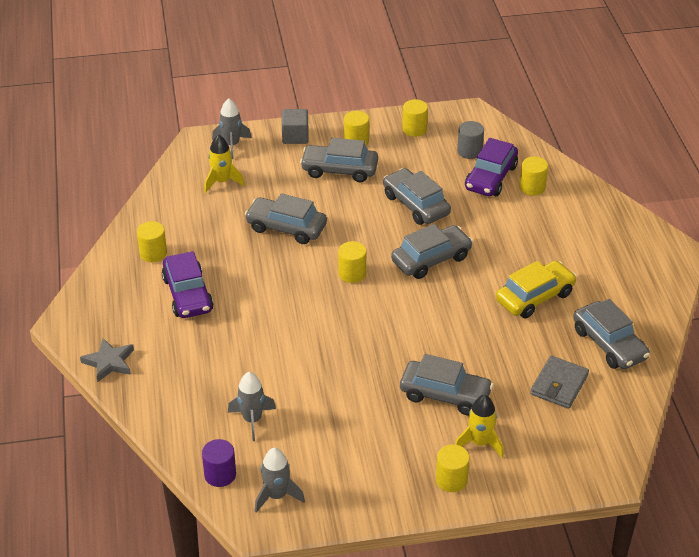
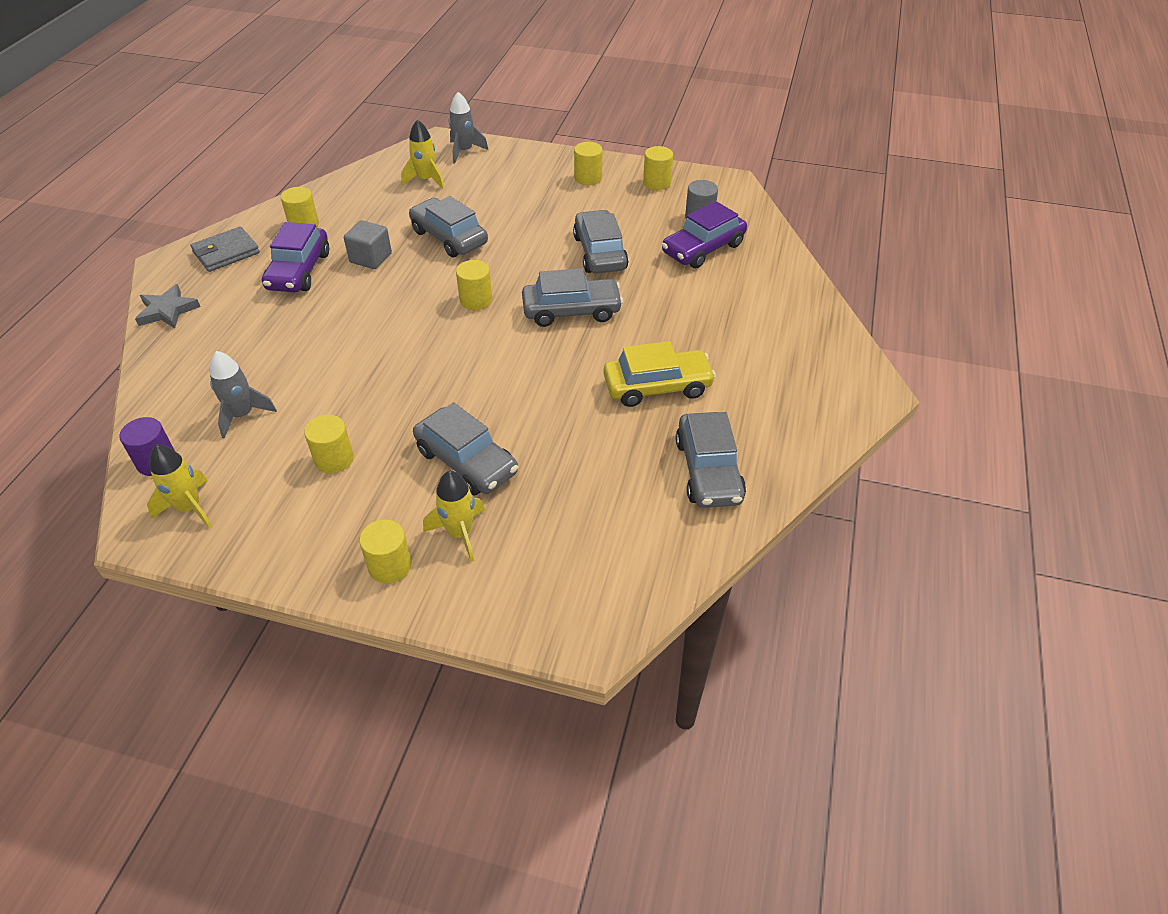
camera: 25 degrees right, 5 degrees up
(276, 496) = (189, 508): grey rocket -> yellow rocket
(295, 136) = (531, 159): grey cube -> grey cube (370, 258)
(339, 170) = (548, 199): grey car -> none
(532, 187) = (742, 271): yellow cylinder -> yellow cylinder (334, 459)
(559, 385) = (609, 498): grey wallet -> grey wallet (226, 252)

